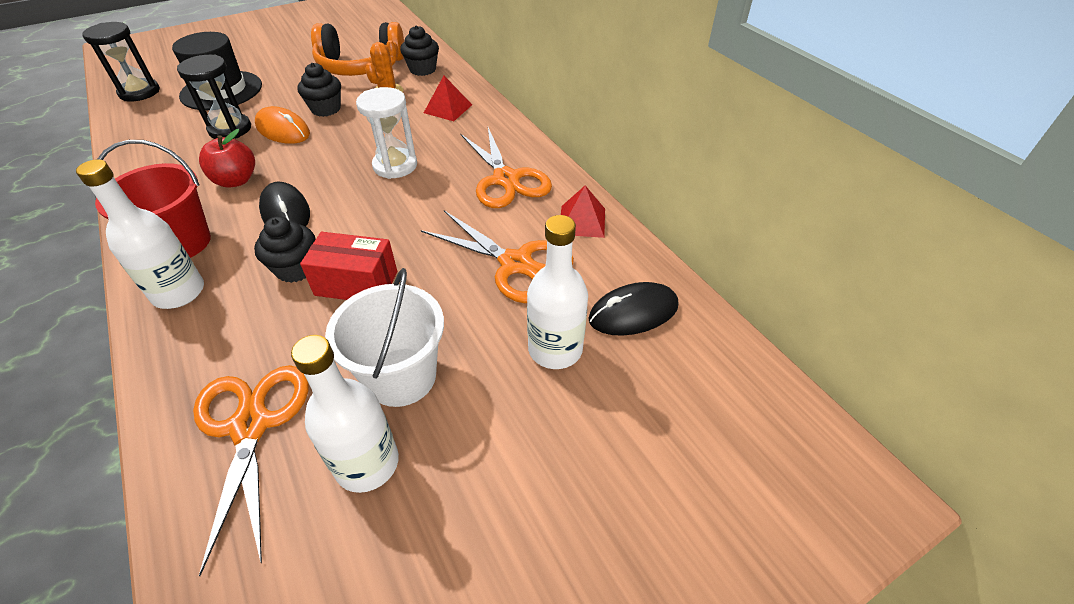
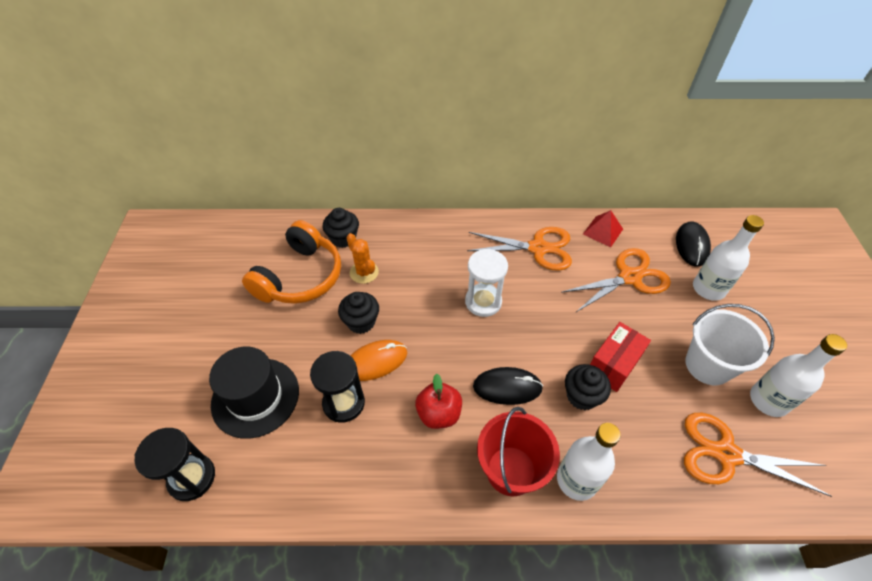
camera: 60 degrees left, 5 degrees up
(448, 108) = (421, 245): red pyramid -> none

